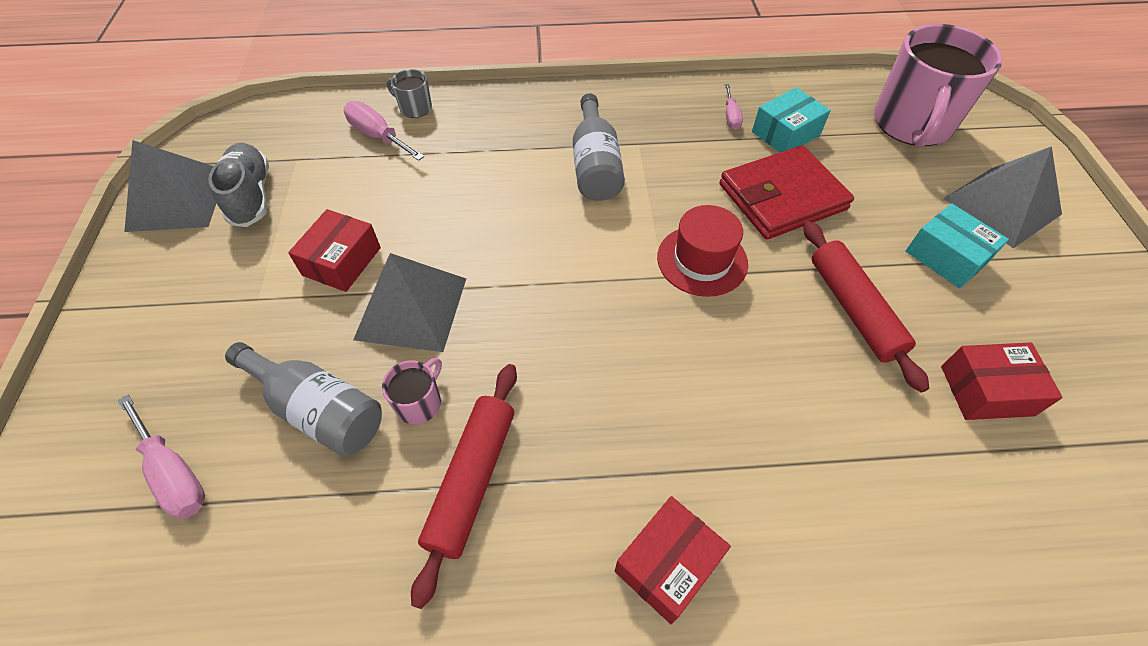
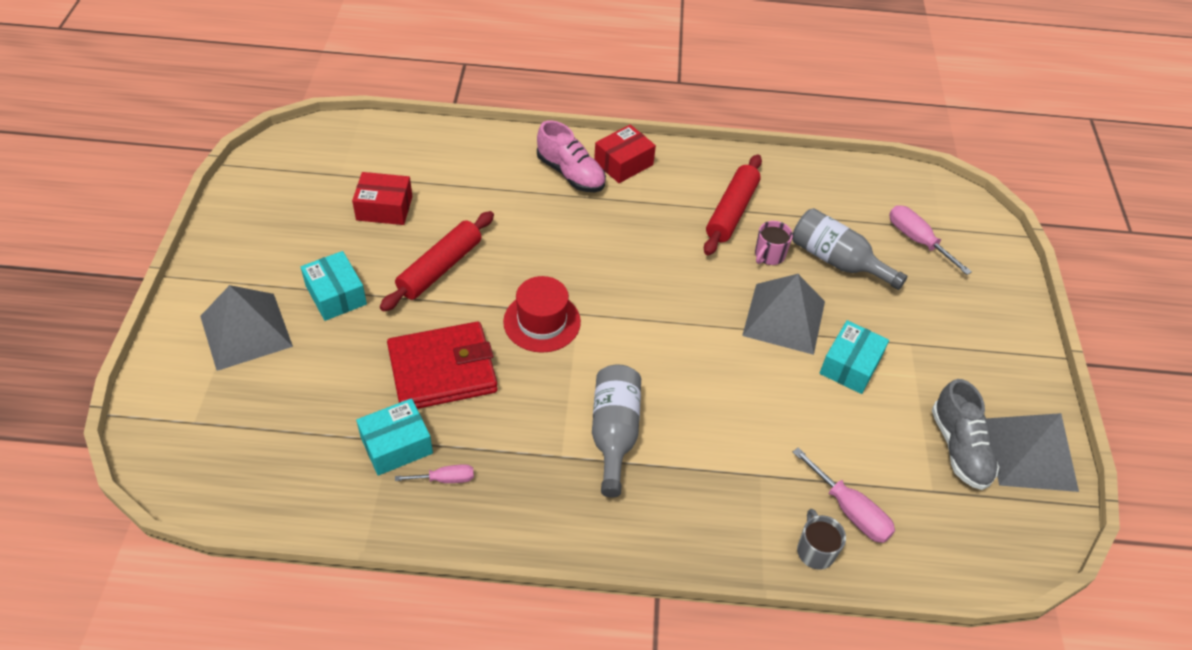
camera: 175 degrees left, 5 degrees down
(342, 261) = (850, 365): red box -> turquoise box
(415, 108) = (815, 550): grey mug -> grey mug turned 135 degrees counterclockwise
(731, 116) = (445, 479): pink screwdriver -> pink screwdriver turned 75 degrees clockwise
(750, 517) = (571, 174): none -> pink shoe
(853, 309) = (440, 268): red rolling pin -> red rolling pin turned 45 degrees clockwise
(911, 125) = (251, 436): pink mug -> none

